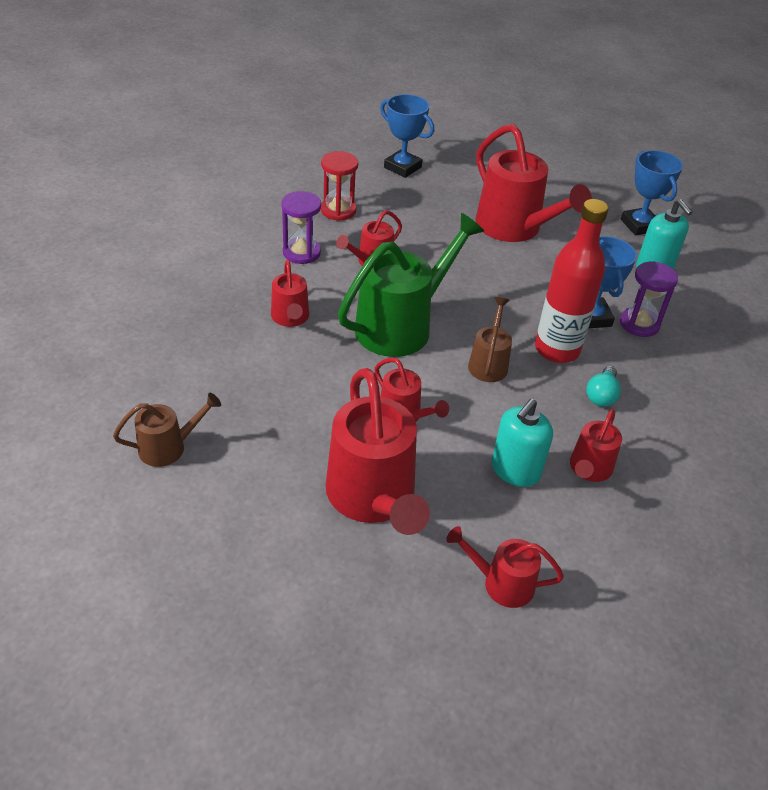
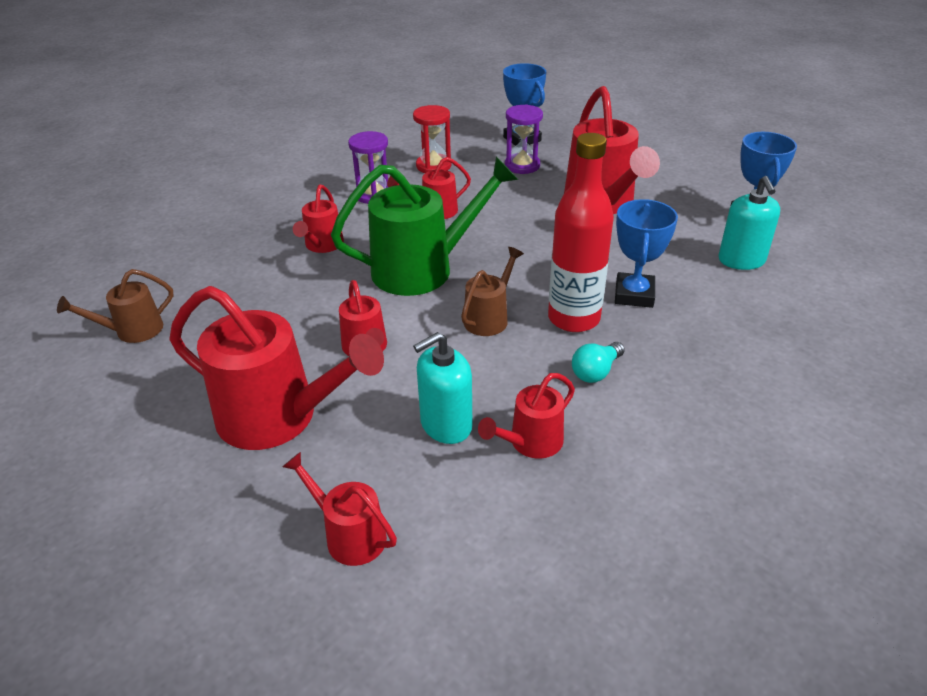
camera: 25 degrees right, 5 degrees down
(169, 447) = (132, 331): brown watering can -> brown watering can turned 150 degrees clockwise
(374, 499) = (279, 417): red watering can -> red watering can turned 75 degrees counterclockwise
(639, 324) = (688, 310): purple hourglass -> purple hourglass (522, 165)

